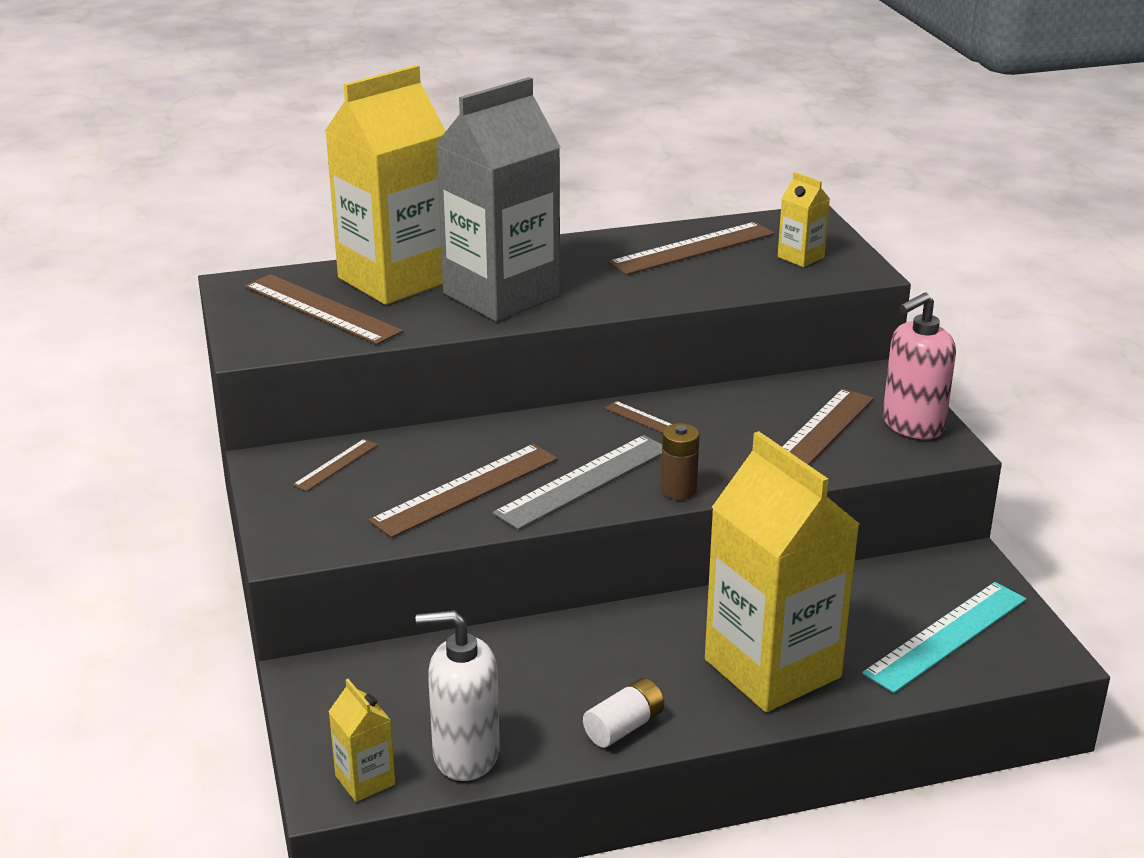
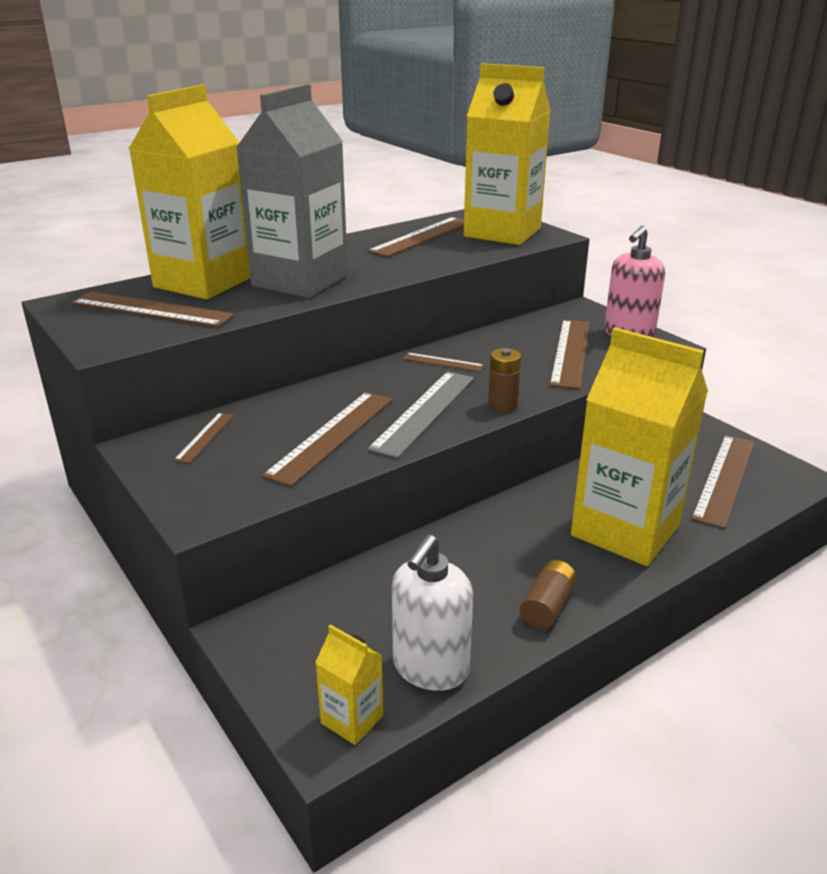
camera: 20 degrees left, 0 degrees up
(465, 755) = (430, 668): white soap dispenser -> white soap dispenser turned 45 degrees counterclockwise
(623, 727) = (547, 606): white battery -> brown battery
(800, 257) = (502, 232): yellow carton -> yellow carton, size x2.39
(946, 636) = (724, 478): turquoise ruler -> brown ruler

